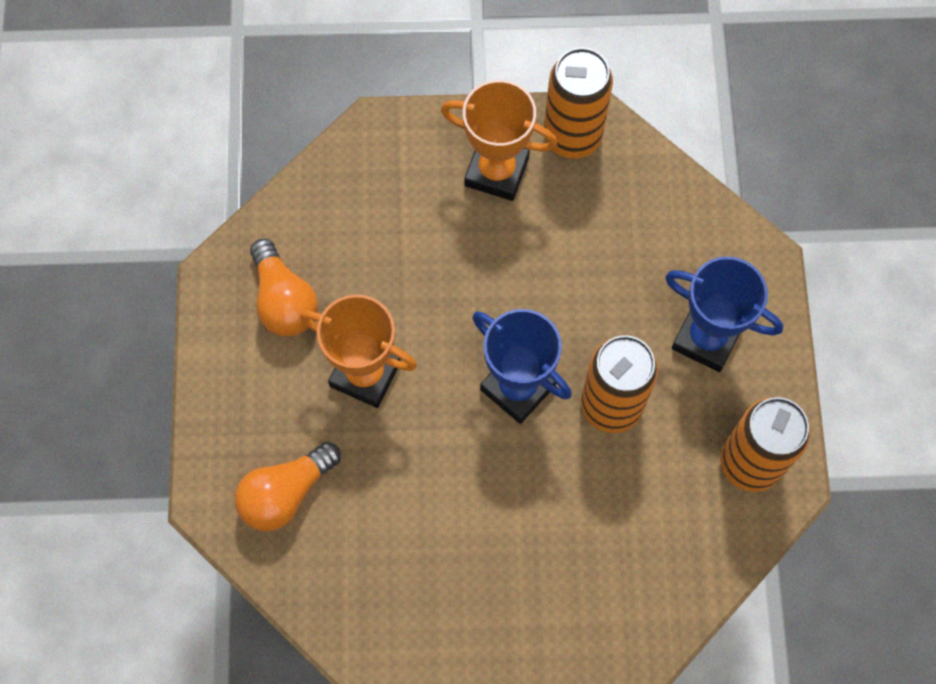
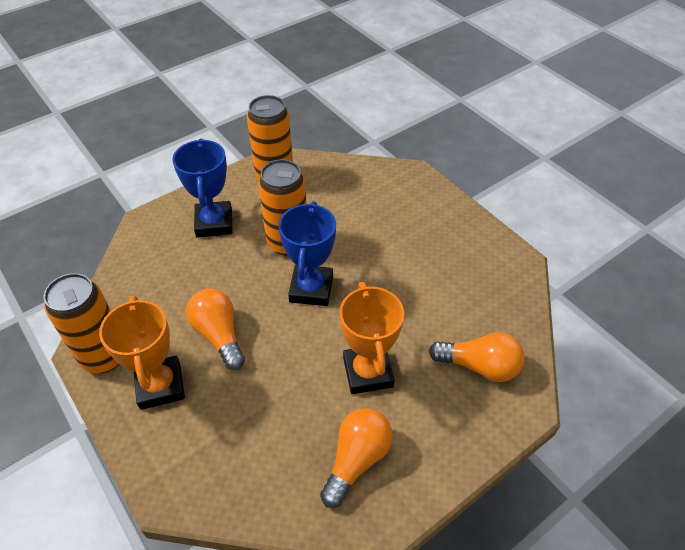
camera: 125 degrees left, 20 degrees down
(522, 256) = (219, 335): none -> orange light bulb

